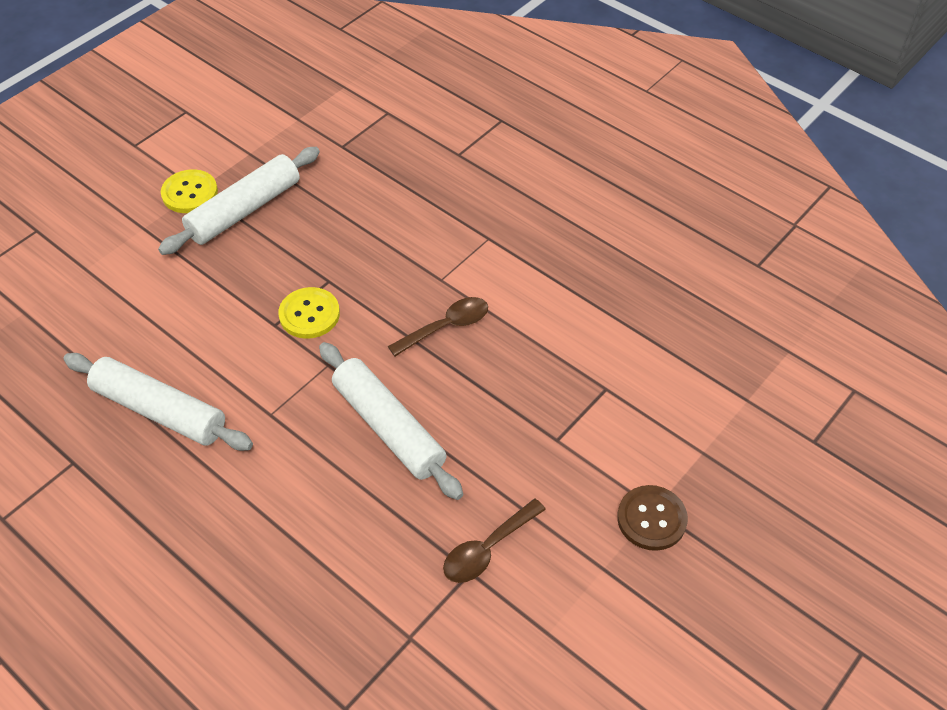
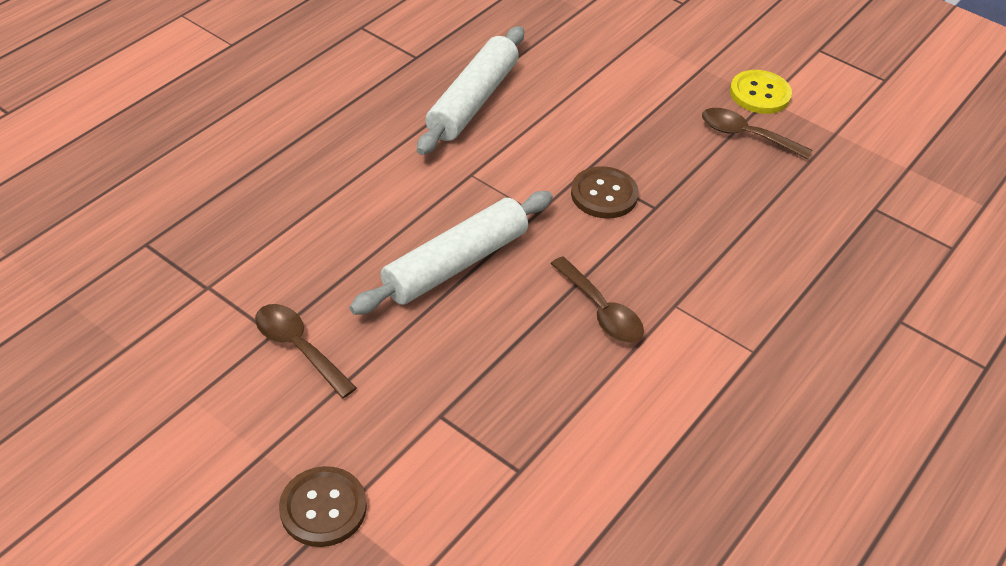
camera: 85 degrees right, 5 degrees down
(244, 210) = (746, 135): white rolling pin -> brown spoon
(309, 314) = (604, 194): yellow button -> brown button

